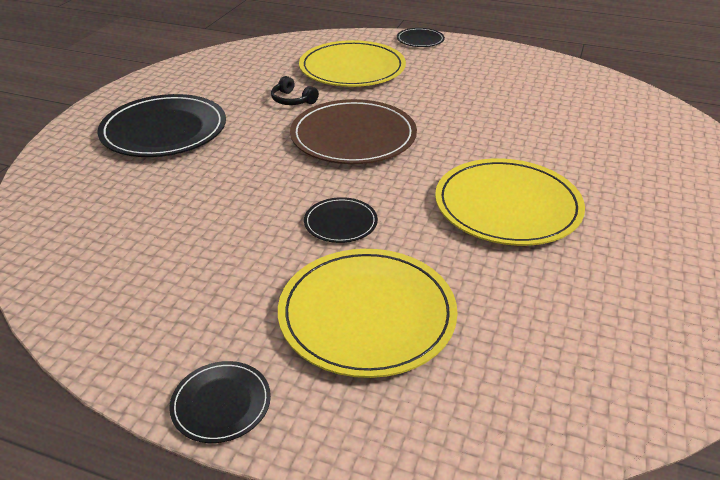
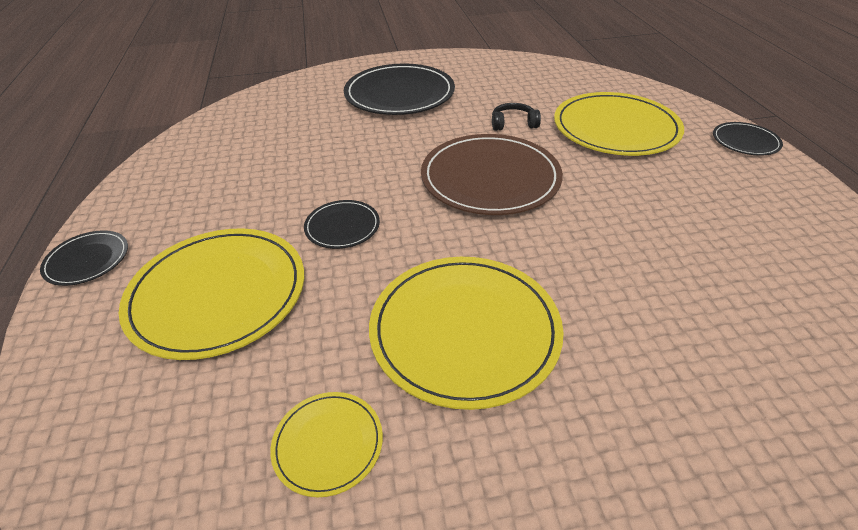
camera: 60 degrees right, 5 degrees up
(292, 100) = (513, 124): black headphones -> black headphones turned 75 degrees clockwise
(568, 293) = (328, 444): none -> yellow plate

